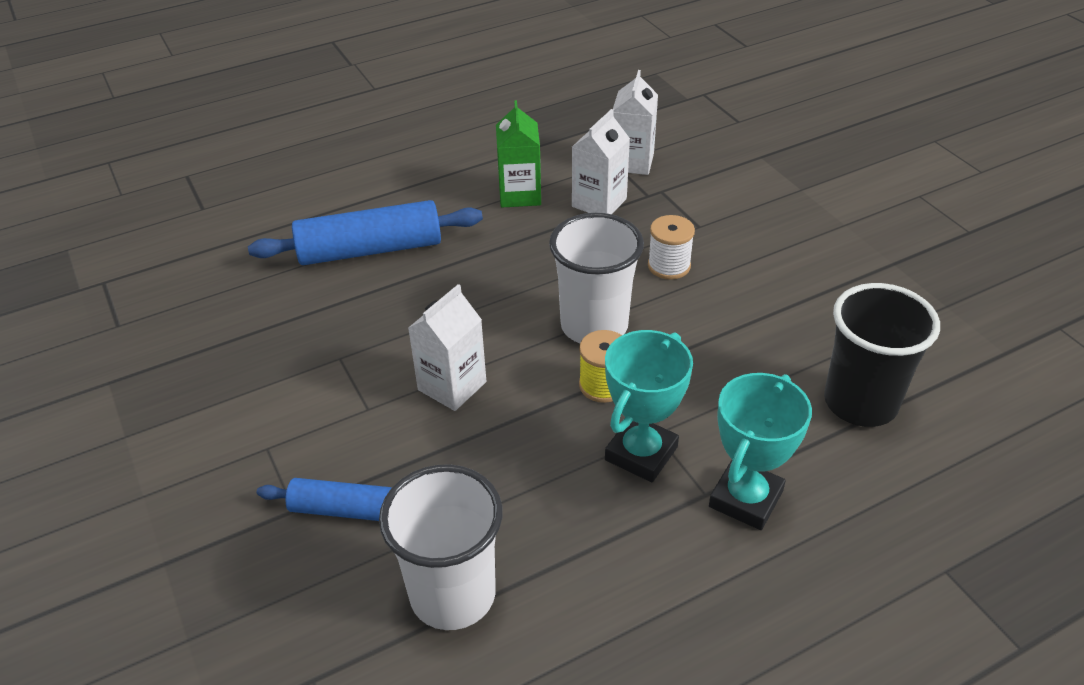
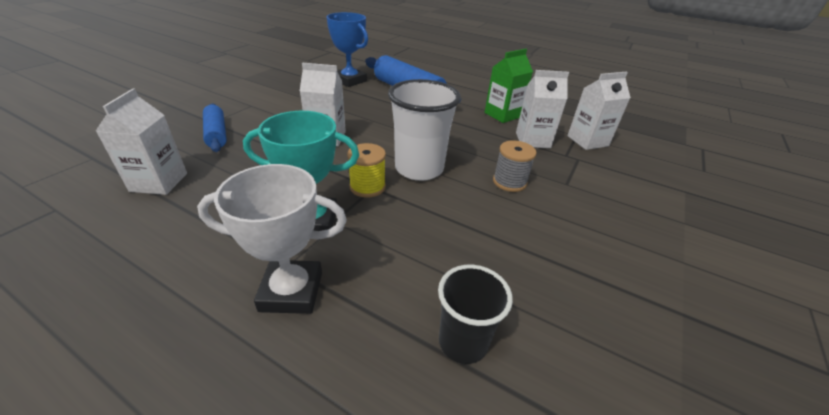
camera: 55 degrees right, 5 degrees down
(271, 300) = (350, 81): none -> blue trophy
(453, 594) = (159, 182): white cup -> white carton
(669, 266) = (509, 182): white spool -> grey spool
(745, 499) = (291, 291): turquoise trophy -> white trophy
(860, 402) = (463, 342): black cup -> black cup, size x0.62

